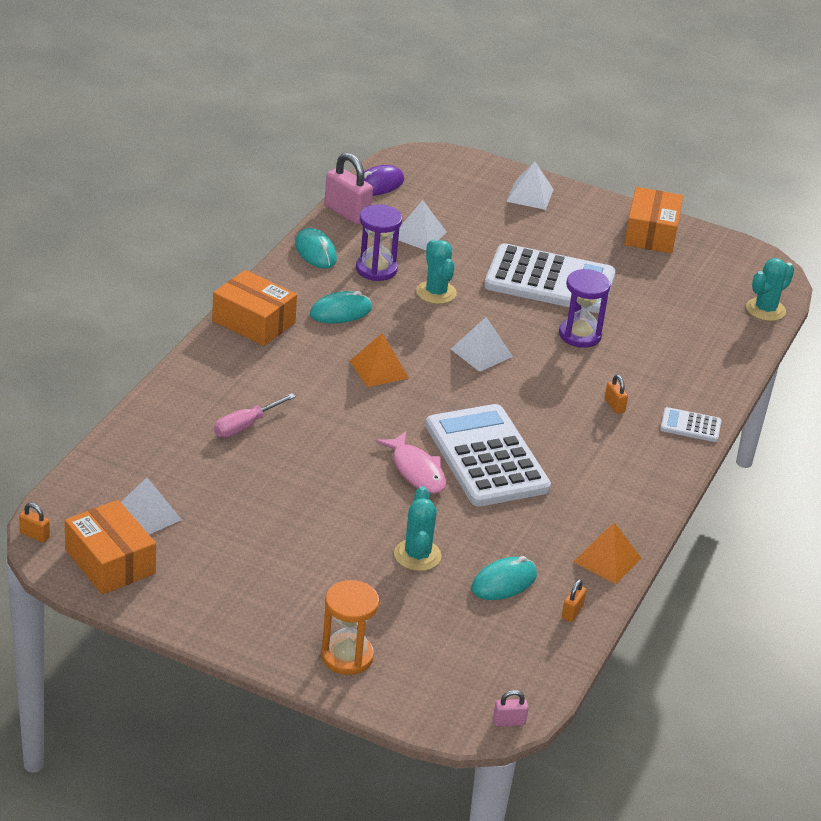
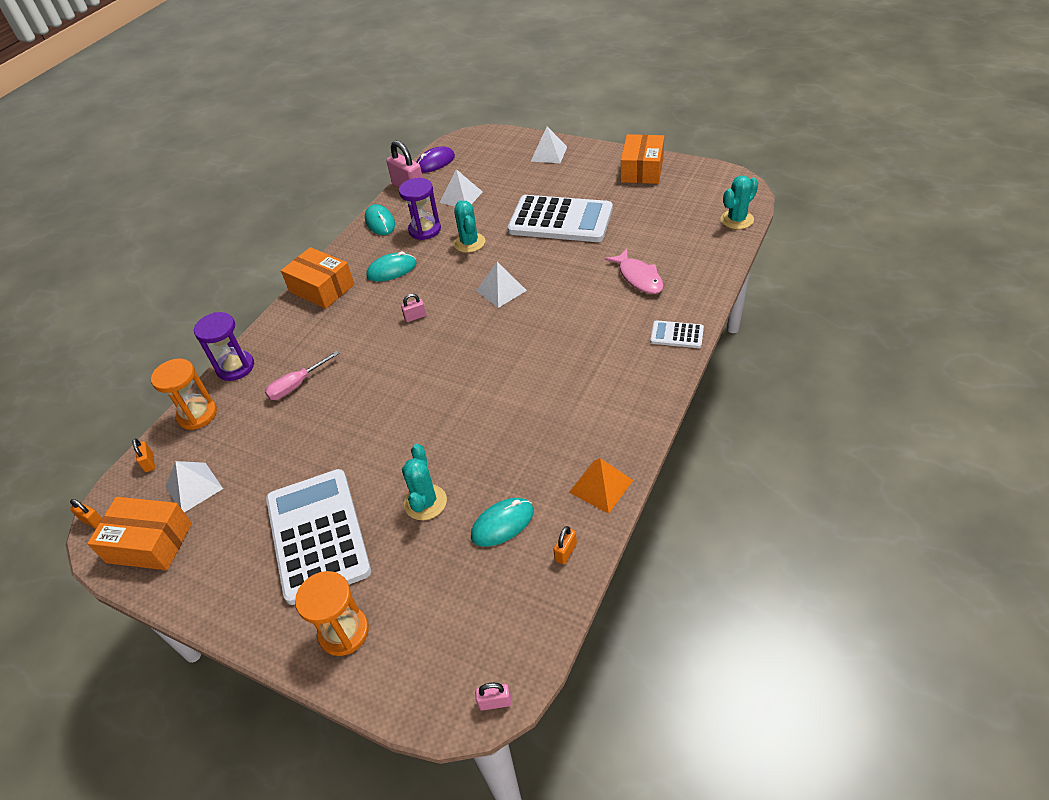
camera: 10 degrees right, 10 degrees up
(110, 562) = (149, 543): orange box -> orange box turned 45 degrees counterclockwise
(129, 443) = (197, 415): none -> orange hourglass
(379, 369) = (415, 317): orange pyramid -> pink padlock
(416, 471) = (435, 411): pink fish -> pink fish (638, 277)
(486, 457) = (497, 389): white calculator -> white calculator (318, 535)
(580, 335) = (583, 263): purple hourglass -> purple hourglass (235, 367)
(614, 405) = (610, 324): orange padlock -> orange padlock (149, 462)

